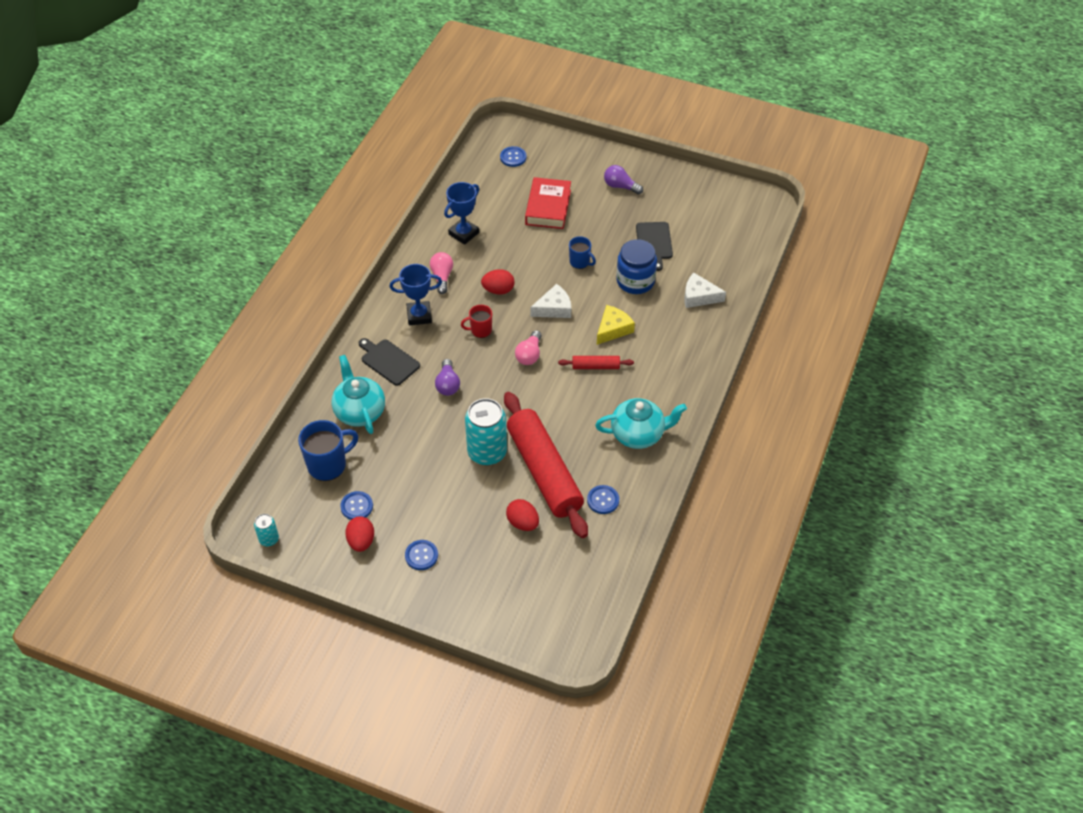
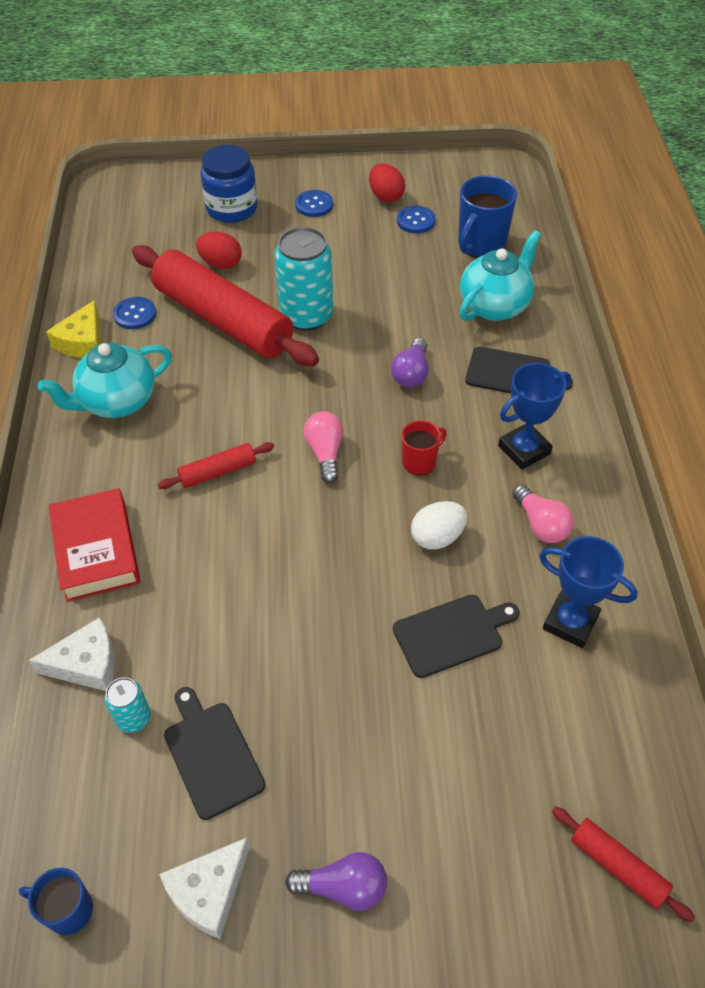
camera: 155 degrees right, 0 degrees up
(269, 539) = (479, 170): turquoise can -> turquoise can (133, 718)
(359, 411) = (495, 305): turquoise teapot -> turquoise teapot turned 90 degrees counterclockwise
(448, 384) = (411, 373): purple light bulb -> purple light bulb turned 135 degrees counterclockwise
(464, 233) = (570, 622): blue trophy -> blue trophy turned 75 degrees counterclockwise
(498, 290) = (437, 537): red egg -> white egg
(513, 157) = (617, 866): blue button -> red rolling pin
(521, 248) = (451, 634): none -> black cutting board
(548, 207) = (461, 754): red book -> red book (96, 550)
(554, 308) = (329, 540): white cheese -> white cheese (208, 892)
(580, 262) = (332, 649): blue mug -> blue mug (68, 910)
(613, 329) = (216, 541): yellow cheese -> yellow cheese (82, 341)
(635, 281) = (215, 649): blue jar -> blue jar (232, 208)

